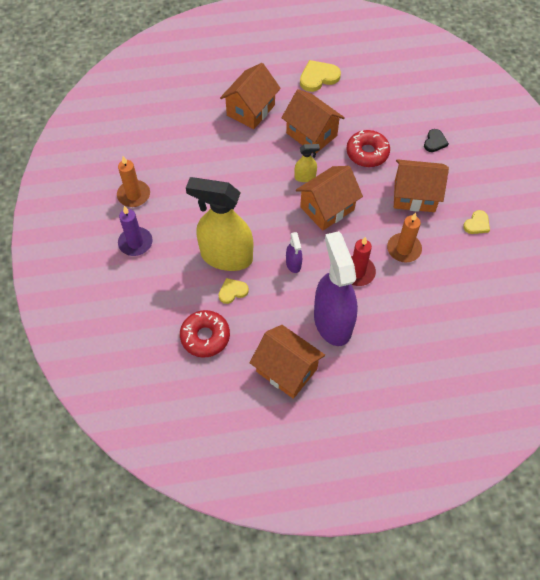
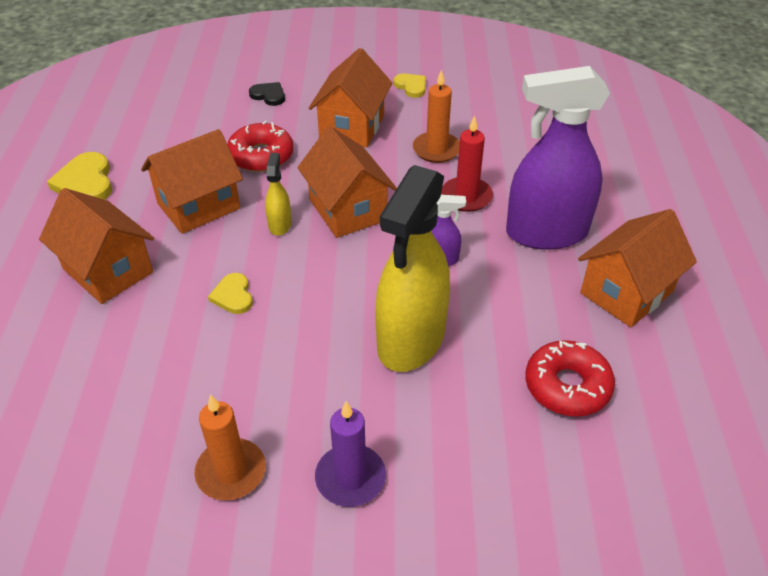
camera: 80 degrees left, 15 degrees down
(232, 291) = (482, 339): yellow heart -> yellow heart (233, 296)

